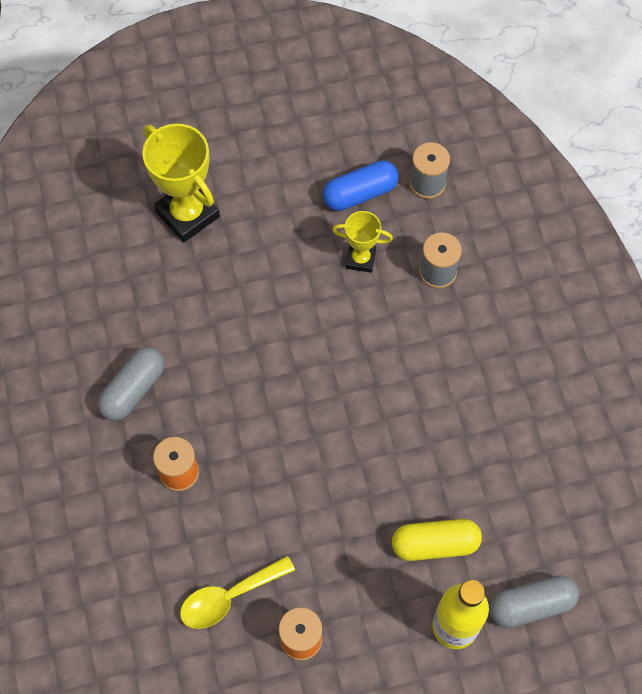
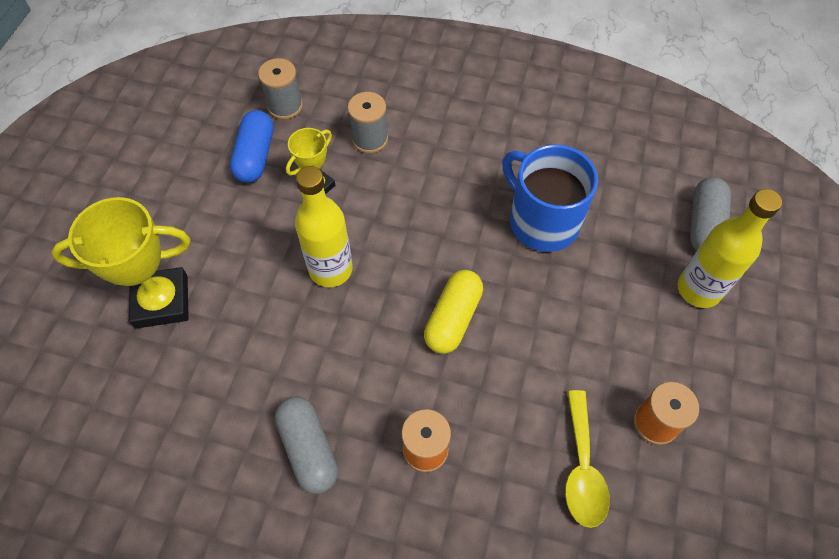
camera: 60 degrees left, 5 degrees down
(289, 317) = (330, 269): none -> yellow bottle
(435, 544) = (616, 266): yellow capsule -> yellow capsule (453, 318)
(443, 460) = (542, 221): none -> blue mug

